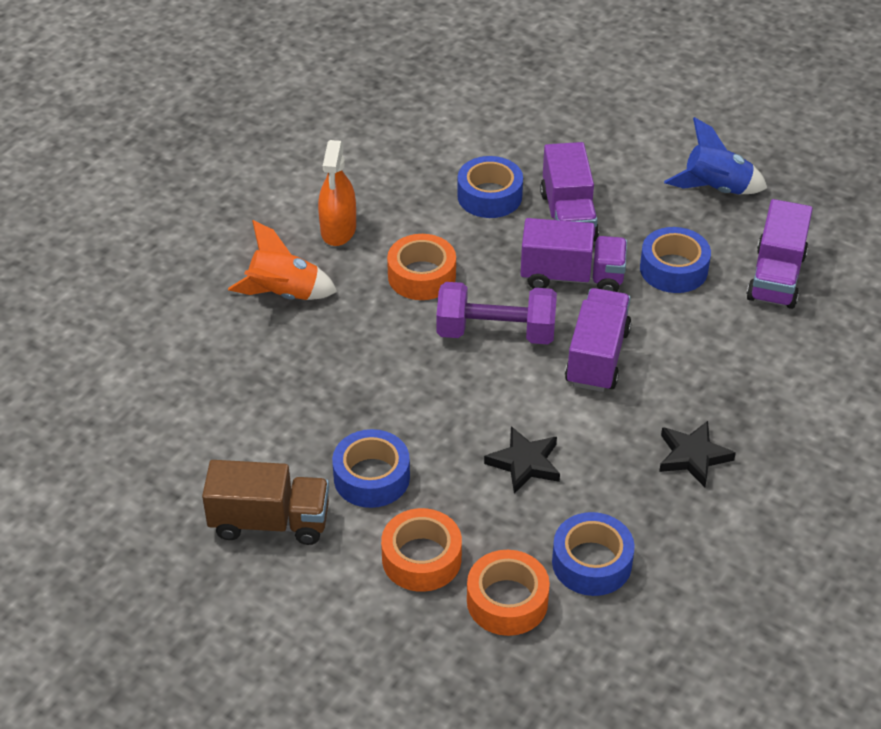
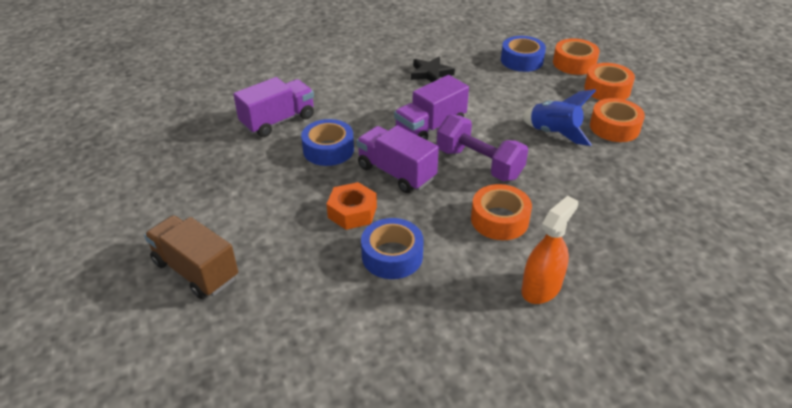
camera: 145 degrees left, 5 degrees down
(270, 522) = (688, 131): brown truck -> brown truck (196, 270)
(284, 294) = (618, 254): orange rocket -> none
(371, 477) = (614, 127): blue tape -> orange tape
(524, 463) = (520, 102): black star -> none
(568, 216) = (352, 212): purple truck -> orange nut
(716, 189) = (232, 182): blue rocket -> blue rocket (554, 133)

